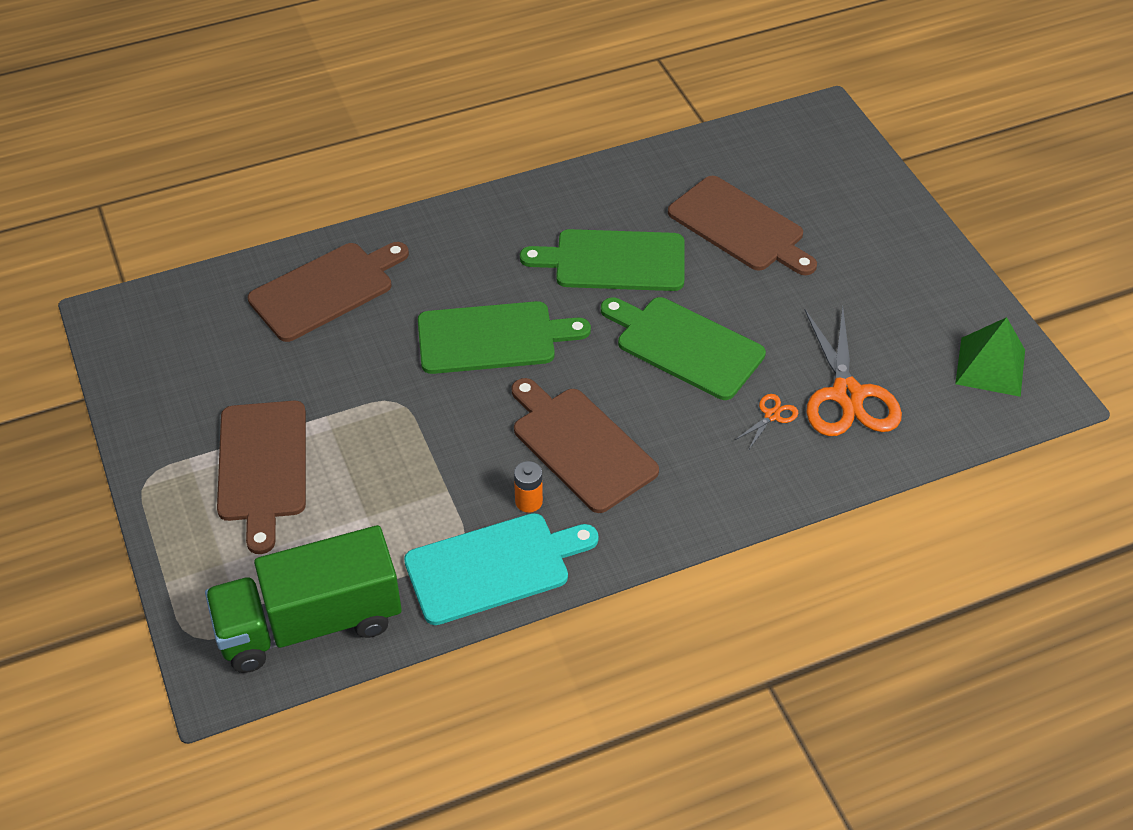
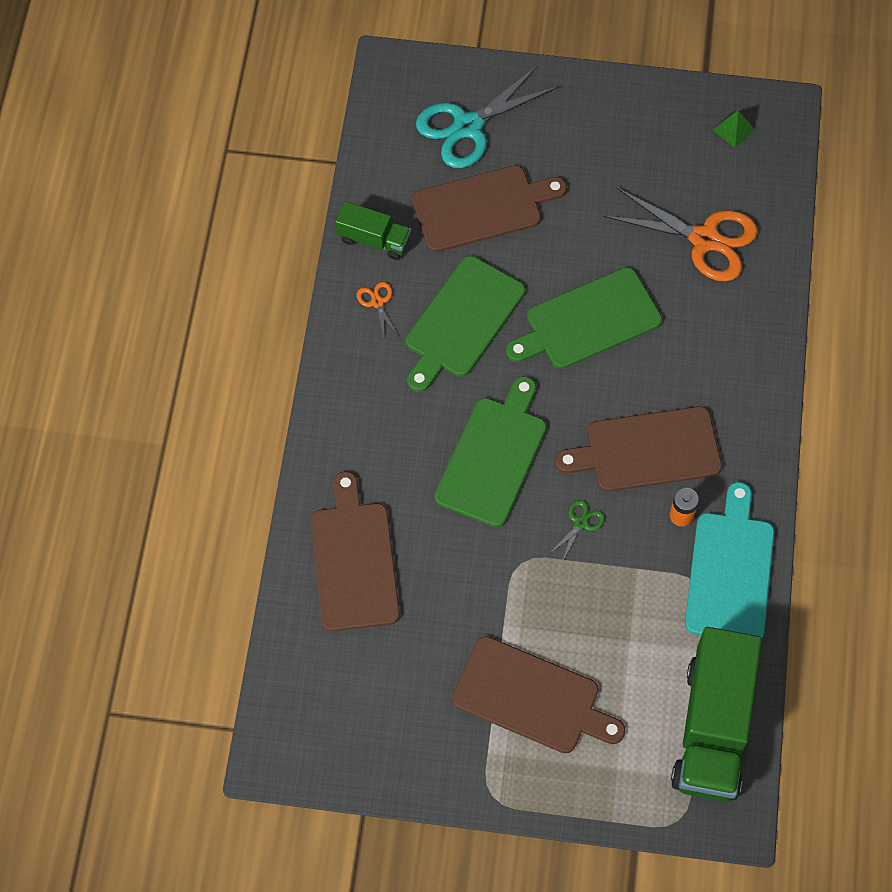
camera: 60 degrees left, 15 degrees up
(467, 428) = (580, 523): none -> green scissors
(647, 173) = (373, 240): none -> green truck
(771, 415) = (694, 302): orange scissors -> orange scissors (377, 302)
(814, 184) = (468, 126): none -> turquoise scissors
(990, 366) = (733, 129): green pyramid -> green pyramid, size x0.55

